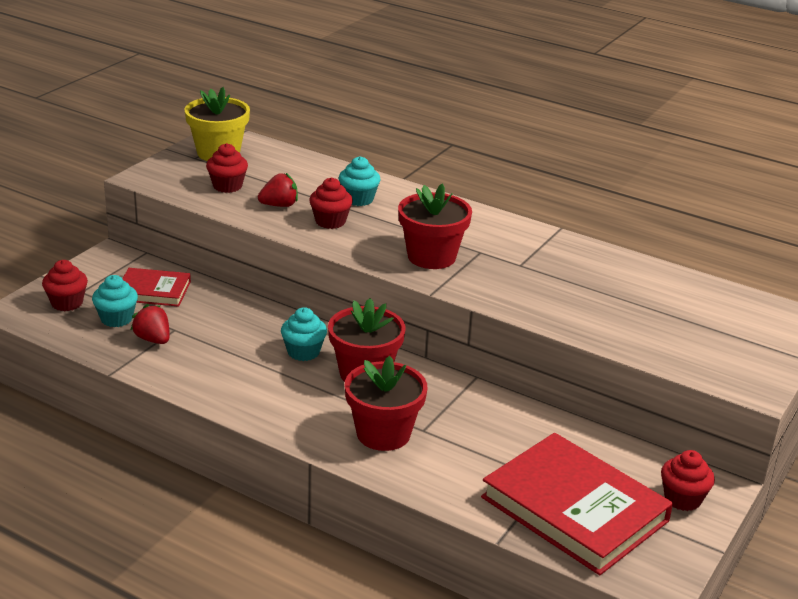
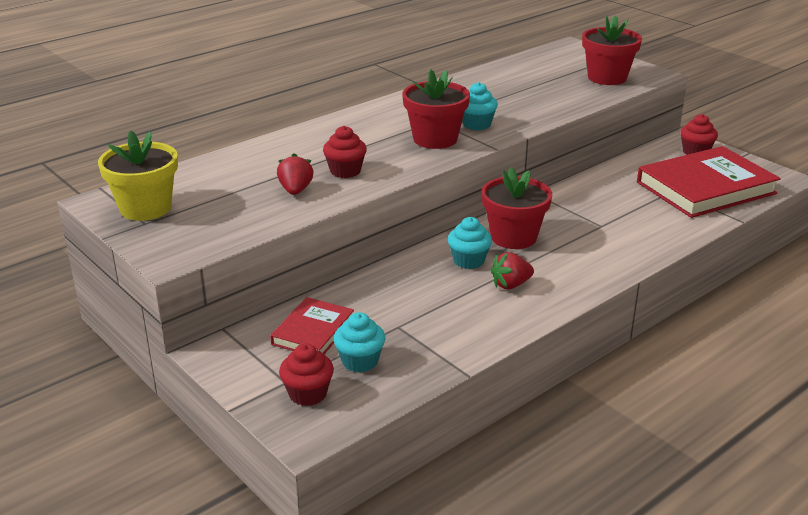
camera: 70 degrees left, 0 degrees up
(153, 339) = (413, 341): red strawberry -> red strawberry (511, 285)
(227, 186) = (232, 212): red cupcake -> none
(358, 199) = (308, 153): turquoise cupcake -> turquoise cupcake (476, 124)
(383, 434) = (604, 242): red flower pot -> red flower pot (607, 78)

